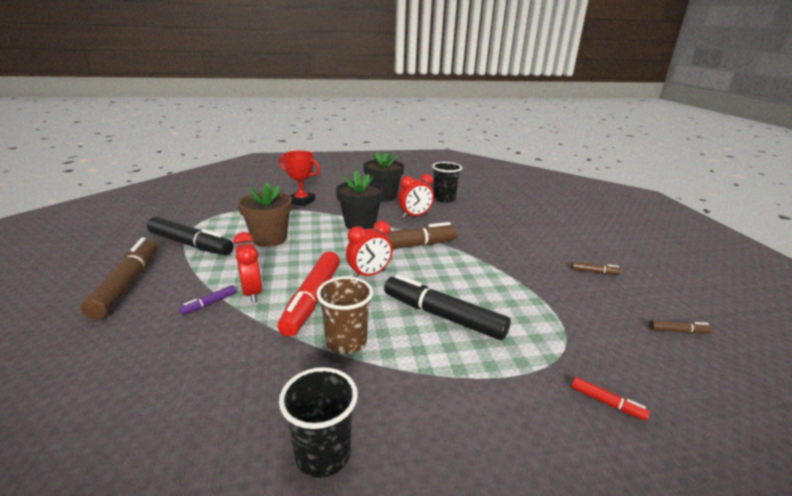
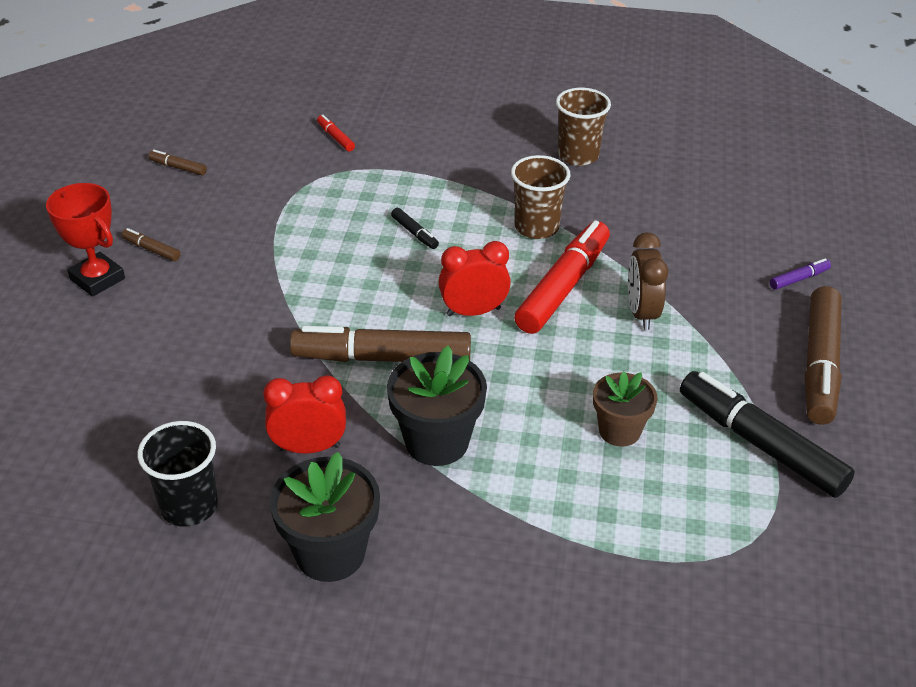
camera: 160 degrees left, 15 degrees up
(210, 304) = (694, 307): purple marker -> purple marker (799, 279)
(252, 293) = (641, 313): red clock -> brown clock
(269, 239) = (619, 431): brown flower pot -> brown flower pot, size x0.66
(301, 201) = (541, 572): red trophy -> red trophy (97, 279)
(323, 454) = (578, 156): black cup -> brown cup
(443, 316) = (414, 233): black marker -> black marker, size x0.43

